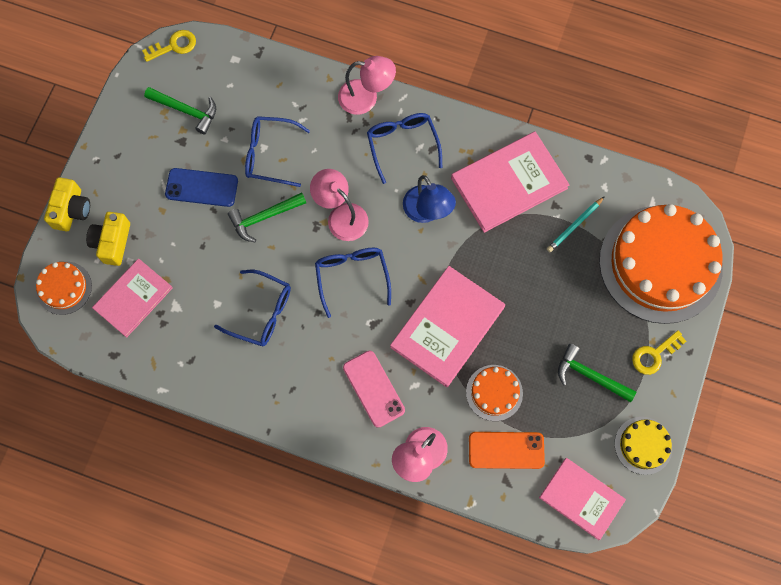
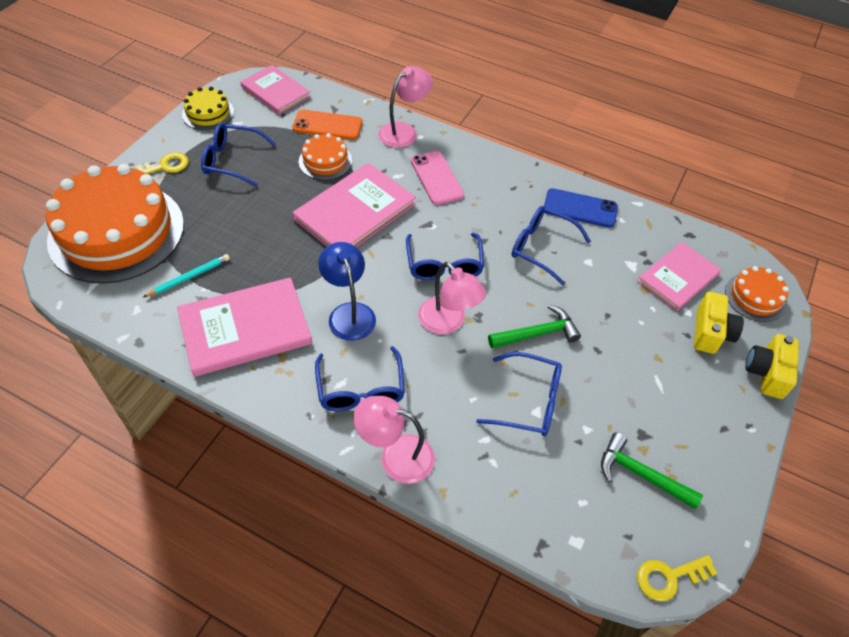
camera: 175 degrees left, 20 degrees down
(202, 187) = (612, 375): blue phone -> blue phone (580, 208)
(590, 375) = (232, 160): green hammer -> blue glasses

